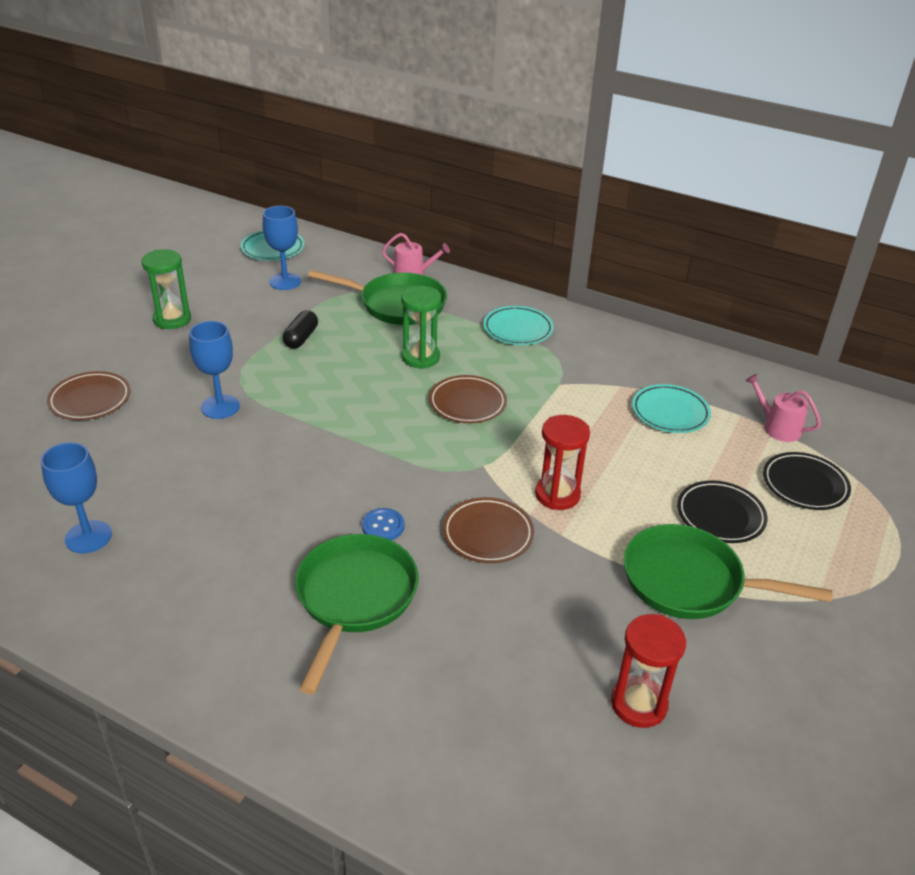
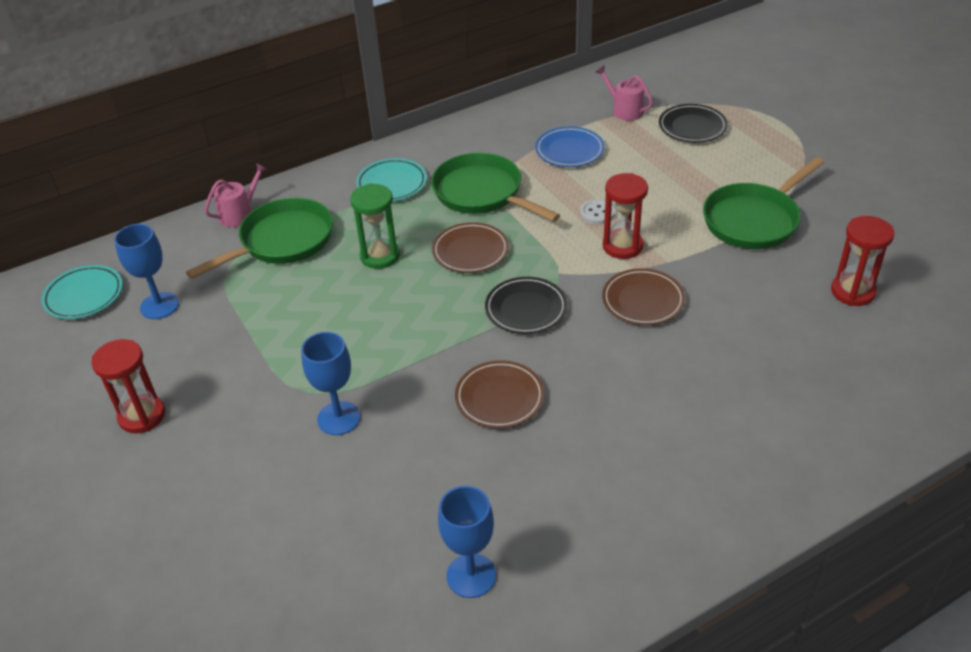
camera: 55 degrees left, 5 degrees up
(90, 400) = (235, 525): brown plate -> brown plate (499, 398)
(172, 319) = (142, 416): green hourglass -> red hourglass
(301, 338) = (274, 325): black capsule -> none
(354, 598) = (670, 404): green pan -> green pan (482, 193)
(383, 526) = (594, 358): blue button -> none
(592, 462) = (597, 213): none -> white button
(670, 413) = (569, 151): turquoise plate -> blue plate
(720, 516) = (698, 177): black plate -> black plate (526, 309)
(777, 427) = (624, 110): pink watering can -> pink watering can turned 60 degrees clockwise

